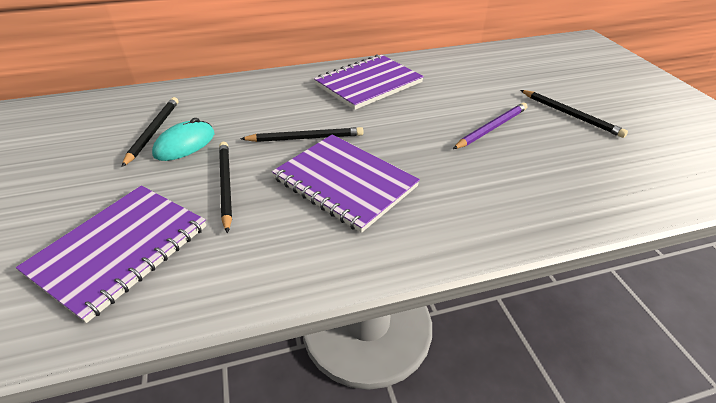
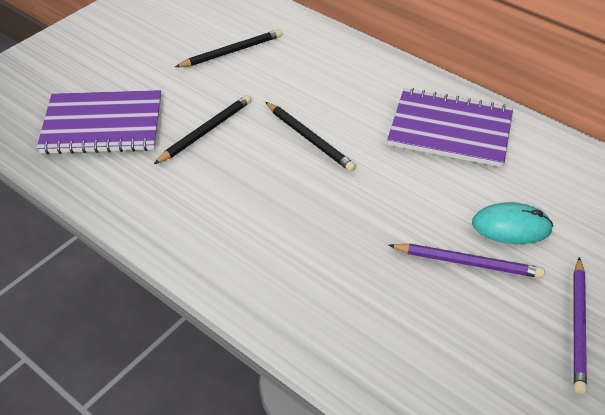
camera: 55 degrees right, 5 degrees up
(185, 144) = (233, 78): turquoise mouse -> turquoise mouse (511, 227)
(344, 183) = (270, 196): purple notebook -> none
(570, 115) = (578, 326): black pencil -> purple pencil

